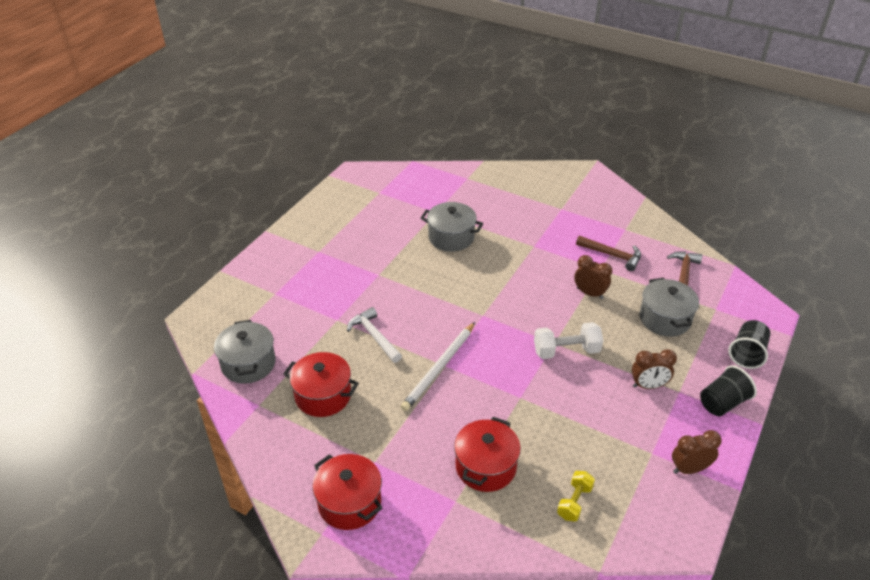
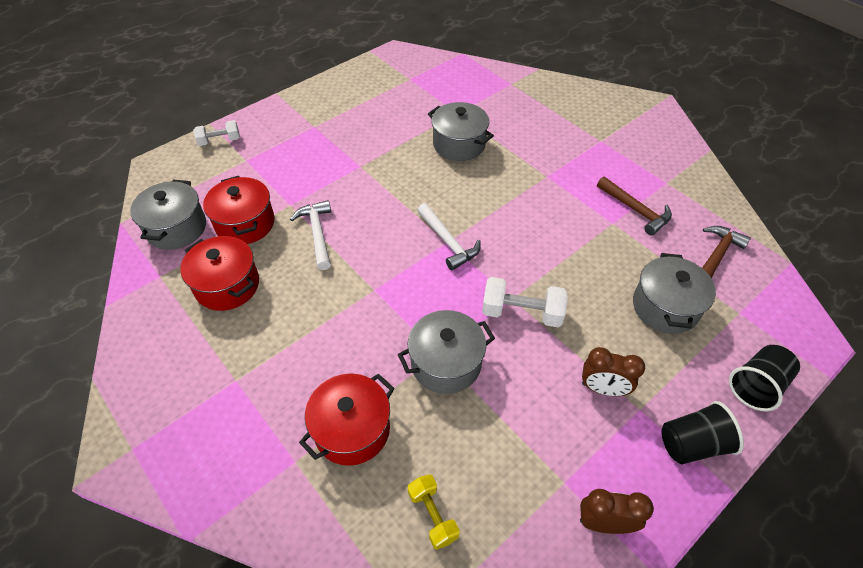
camera: 20 degrees right, 10 degrees up
(240, 283) = (219, 141): none -> white dumbbell
(349, 503) = (181, 421): red pot -> red pot (245, 223)
(439, 368) = (365, 290): white pencil -> none
(483, 315) = (448, 242): none -> white hammer
(529, 401) = (446, 363): none -> grey pot
(574, 502) = (433, 515): yellow dumbbell -> yellow dumbbell turned 75 degrees counterclockwise
(589, 293) = (585, 249): brown clock -> none

